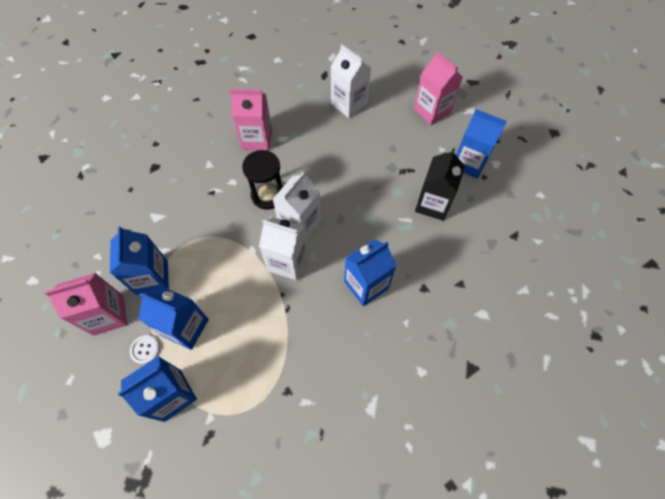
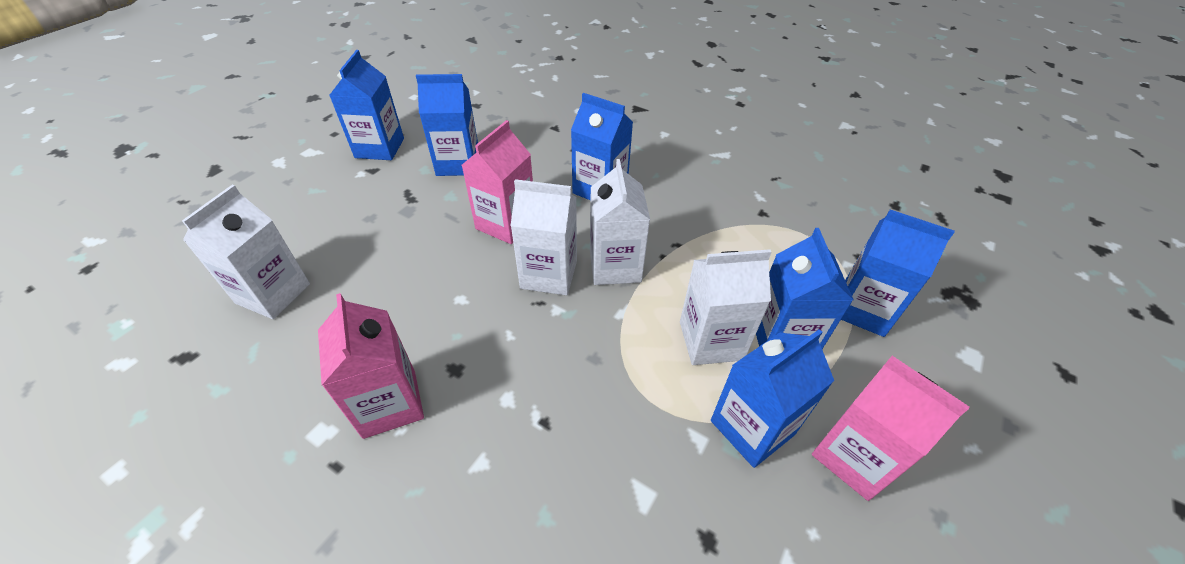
camera: 115 degrees left, 15 degrees down
(145, 349) = (848, 370): white button -> none
(207, 287) = (711, 340): none -> white carton
(268, 195) = (514, 332): black hourglass -> none
(432, 111) = (283, 196): pink carton -> pink carton (506, 223)
(432, 204) = (458, 163): black carton -> blue carton

